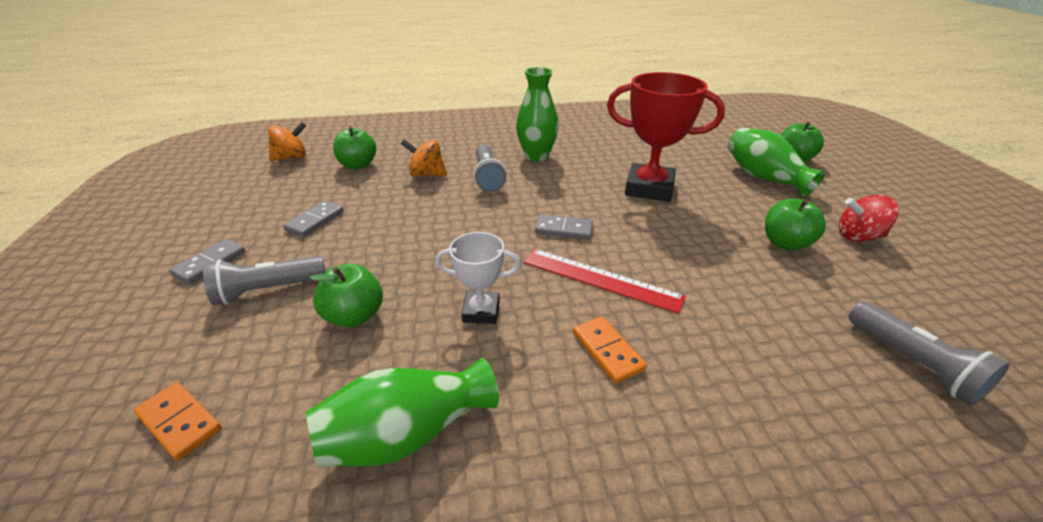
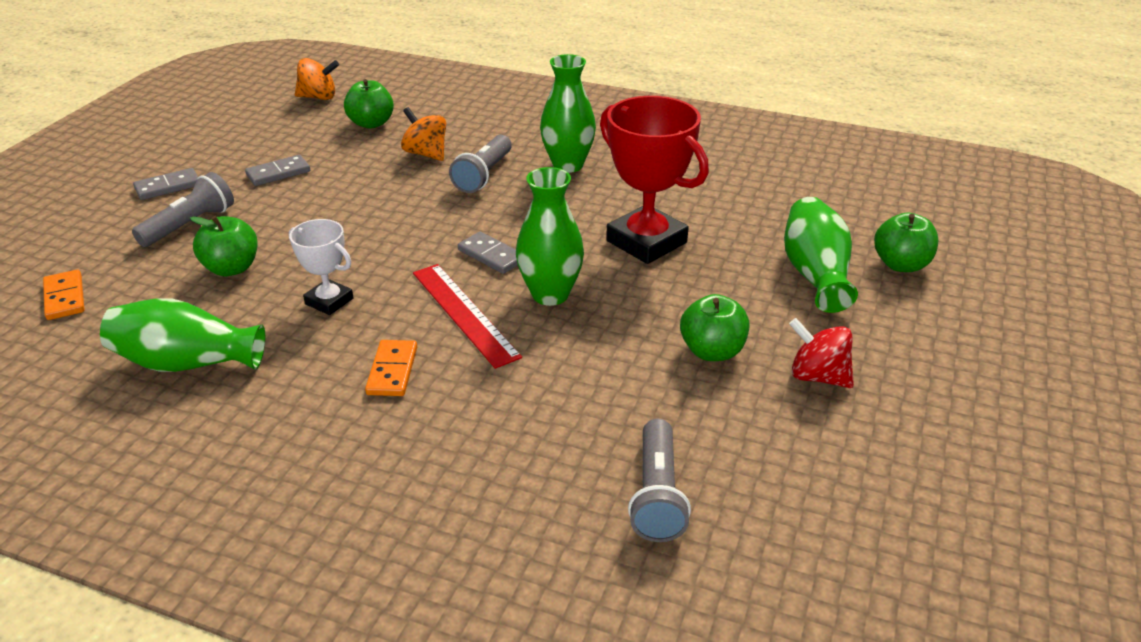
camera: 30 degrees right, 0 degrees up
(268, 290) = (190, 225): grey flashlight -> grey flashlight turned 120 degrees clockwise
(639, 242) = (550, 294): none -> green vase

